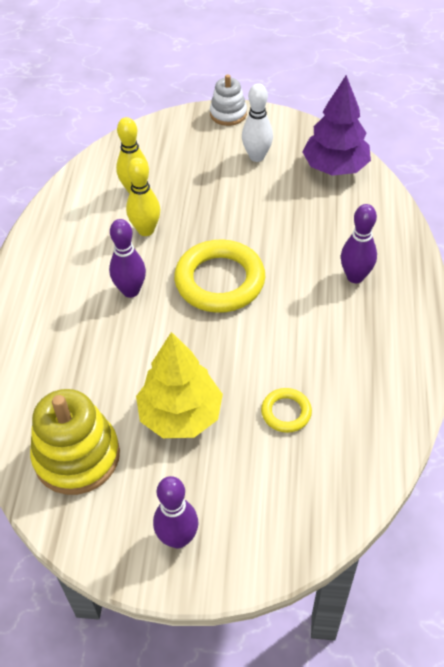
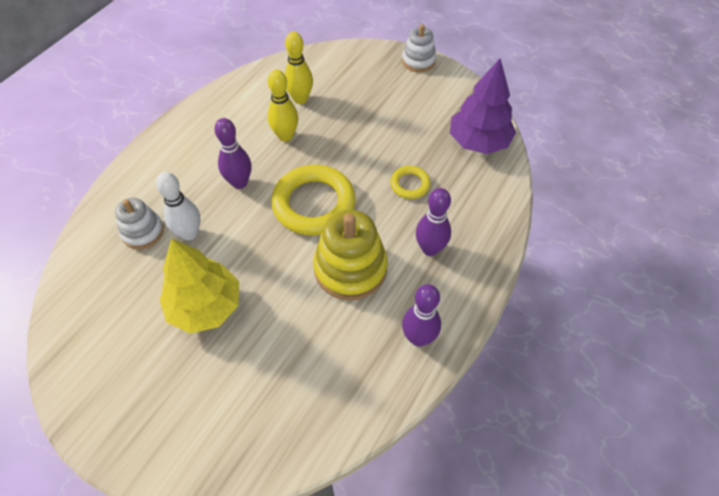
camera: 25 degrees right, 5 degrees up
(63, 376) = (142, 232): none -> white stacking toy
(77, 456) = (107, 303): yellow stacking toy -> yellow stacking toy (350, 268)
(178, 538) = (131, 412): purple bowling pin -> purple bowling pin (418, 338)
(257, 156) = (417, 107): white bowling pin -> white bowling pin (189, 233)
(286, 412) = (289, 345): yellow ring -> yellow ring (410, 184)

